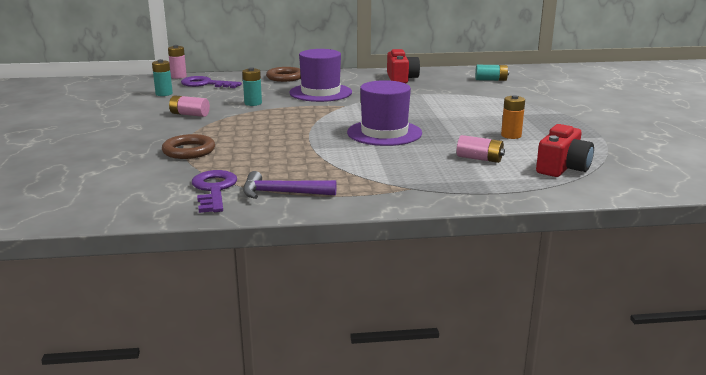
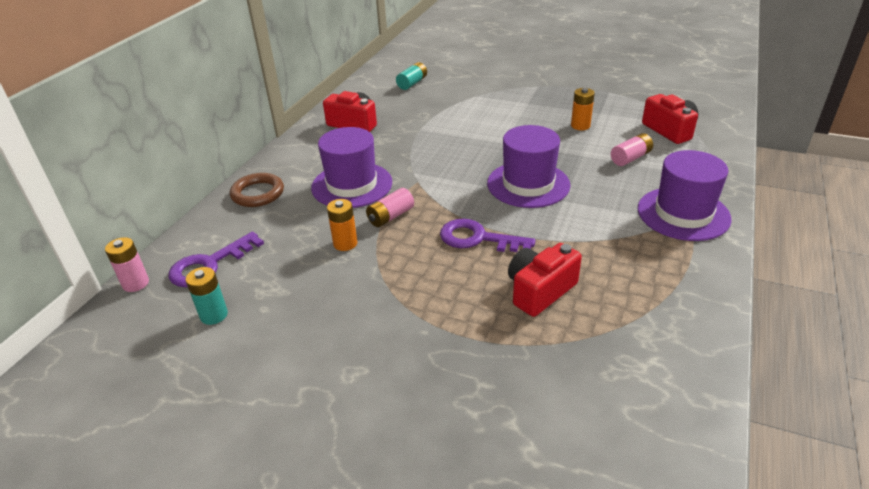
camera: 60 degrees left, 15 degrees up
(189, 114) = (343, 308): pink battery -> pink battery (391, 216)
(189, 151) = (497, 336): brown ring -> none
(214, 189) = (643, 341): purple key -> purple key (478, 238)
(247, 154) = (540, 291): none -> red camera
(253, 103) = (345, 243): turquoise battery -> orange battery
(282, 193) = (672, 292): purple hammer -> none
(407, 186) = (683, 214): none -> purple hat

